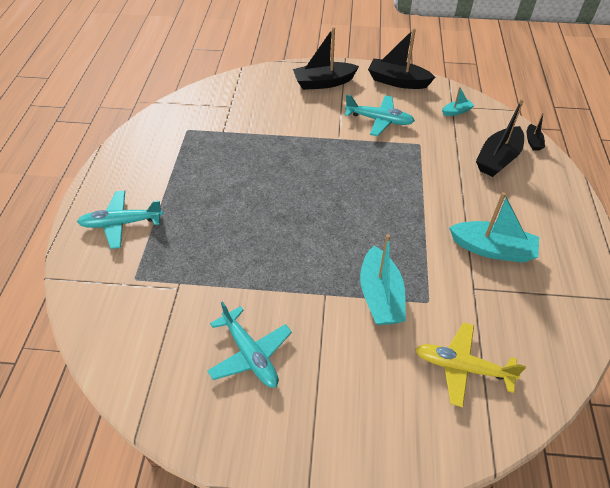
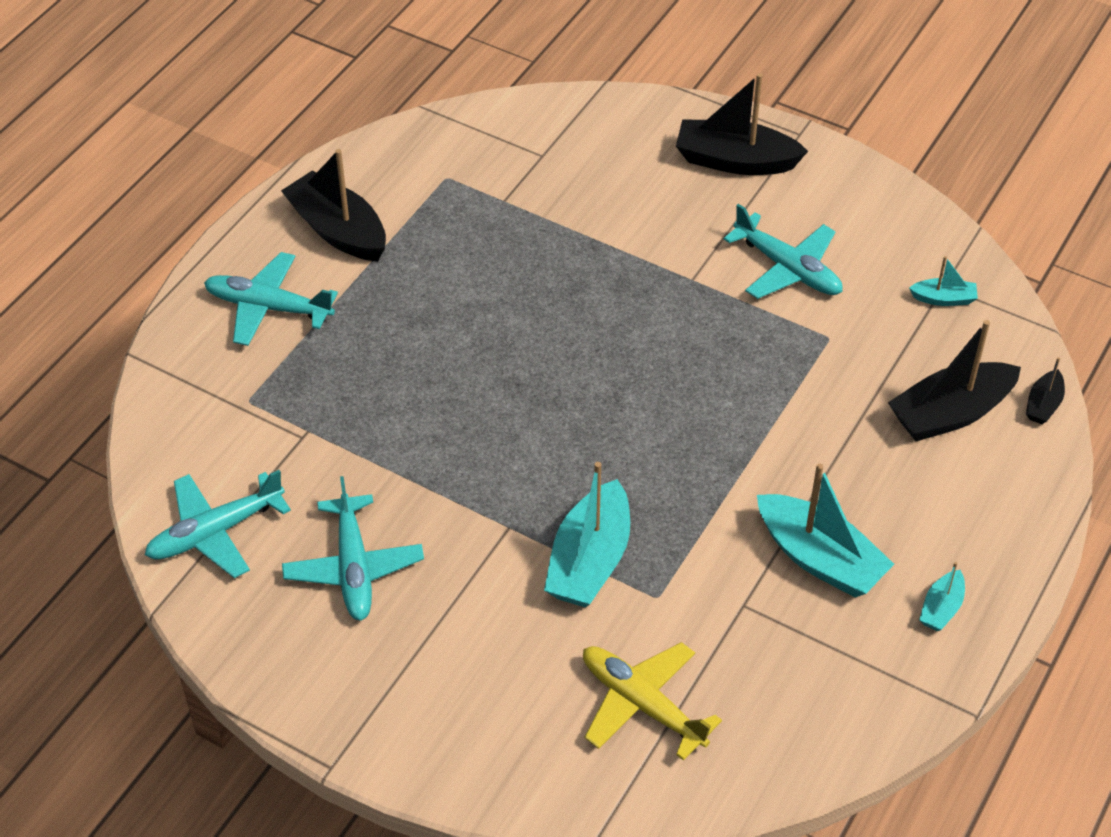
camera: 25 degrees right, 0 degrees up
(152, 367) = (215, 532): none -> turquoise plane
(397, 81) = (876, 202): black boat -> black boat (338, 230)
(565, 251) = (941, 608): none -> turquoise boat

